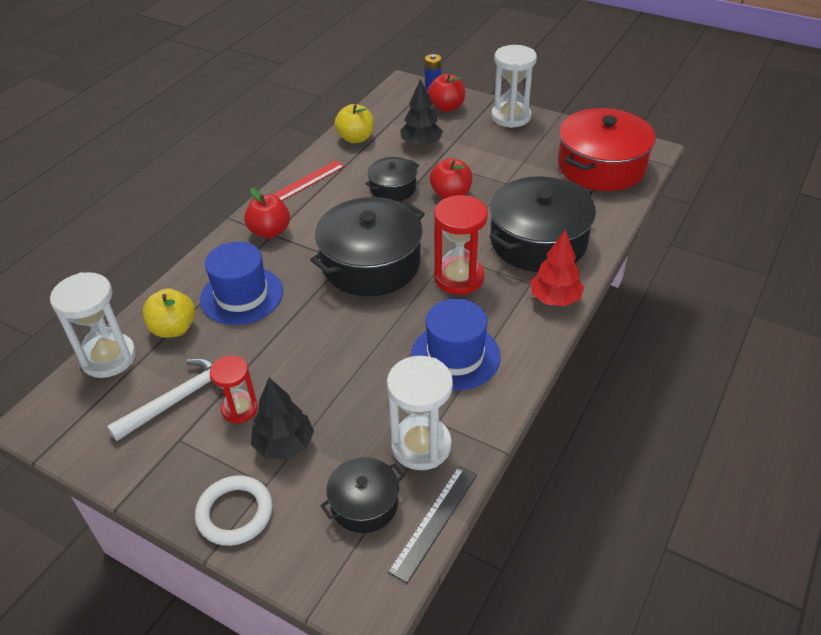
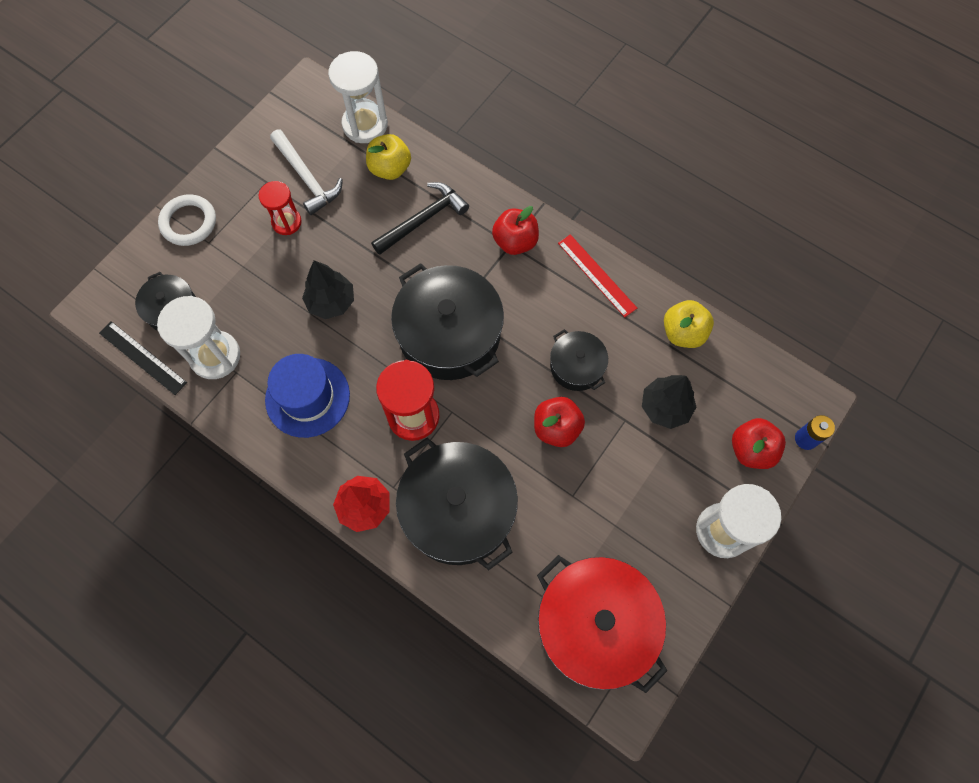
camera: 95 degrees right, 25 degrees up
(242, 295) = (423, 219): blue hat -> black hammer
(284, 444) = (242, 255): black tree -> black tree (331, 302)

